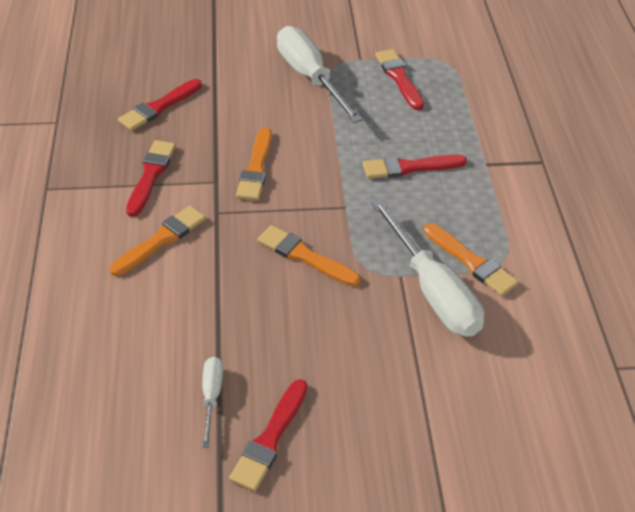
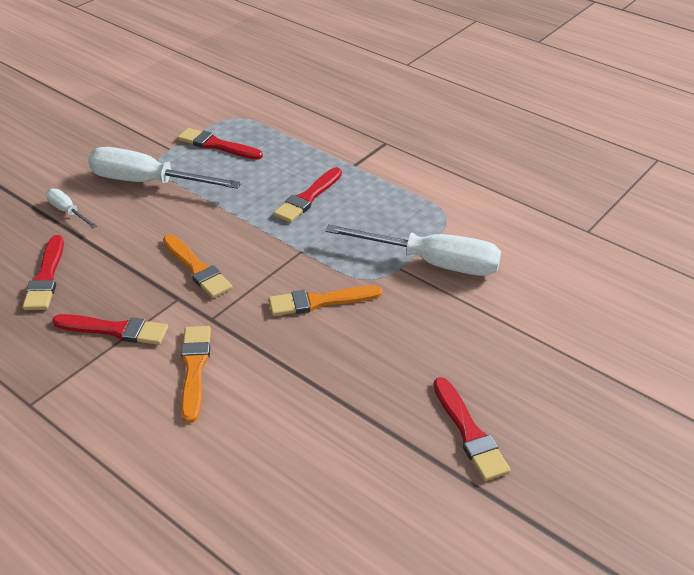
camera: 45 degrees left, 5 degrees down
(151, 175) = (115, 330): red brush -> red brush turned 135 degrees clockwise
(211, 397) = (393, 441): white screwdriver -> white screwdriver (68, 212)
(471, 262) = (429, 229): orange brush -> none

